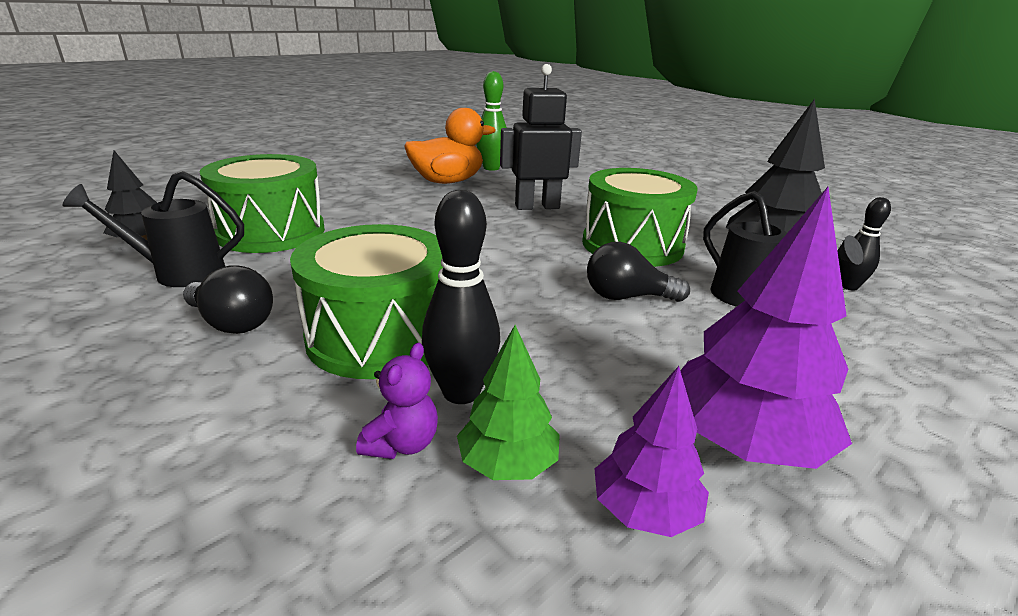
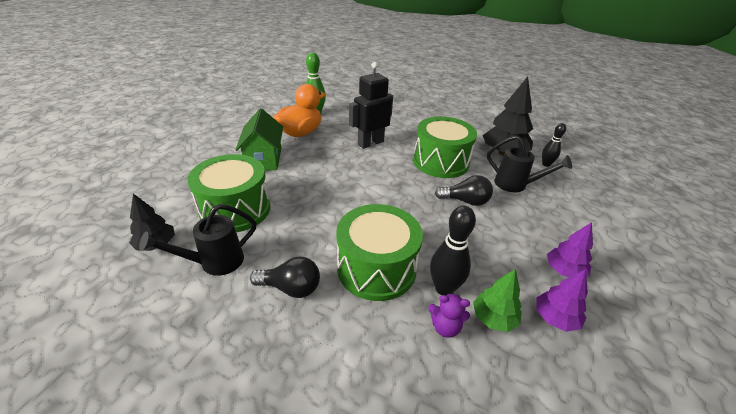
camera: 25 degrees left, 10 degrees up
(368, 196) = (264, 159): none -> green house
(402, 444) = (445, 327): purple teddy bear -> purple teddy bear turned 105 degrees clockwise
(627, 297) = (465, 201): black light bulb -> black light bulb turned 150 degrees counterclockwise
(742, 442) = (564, 271): purple tree -> purple tree, size x0.58

